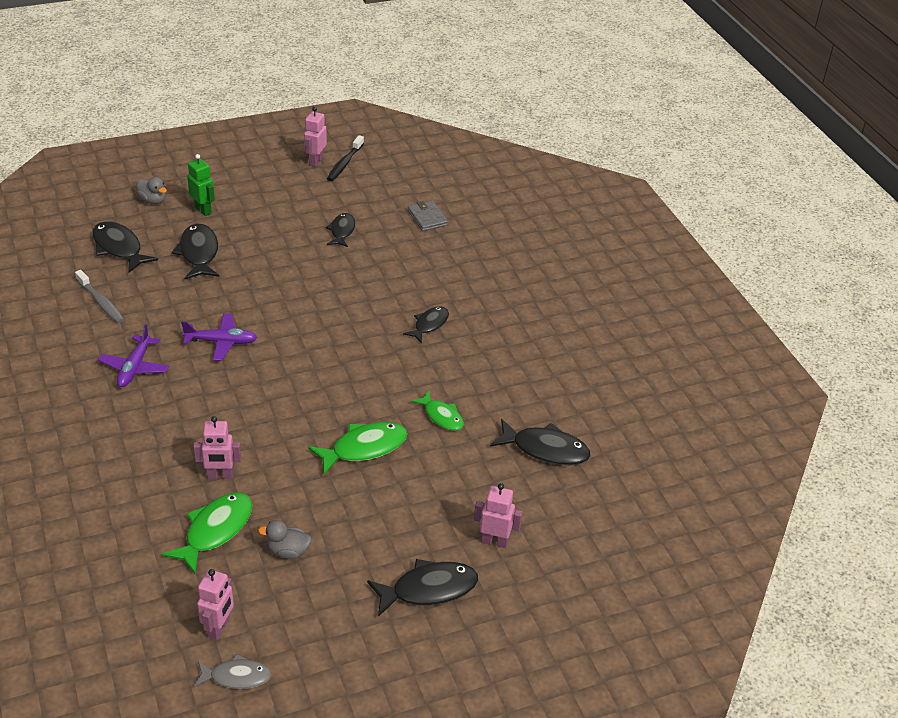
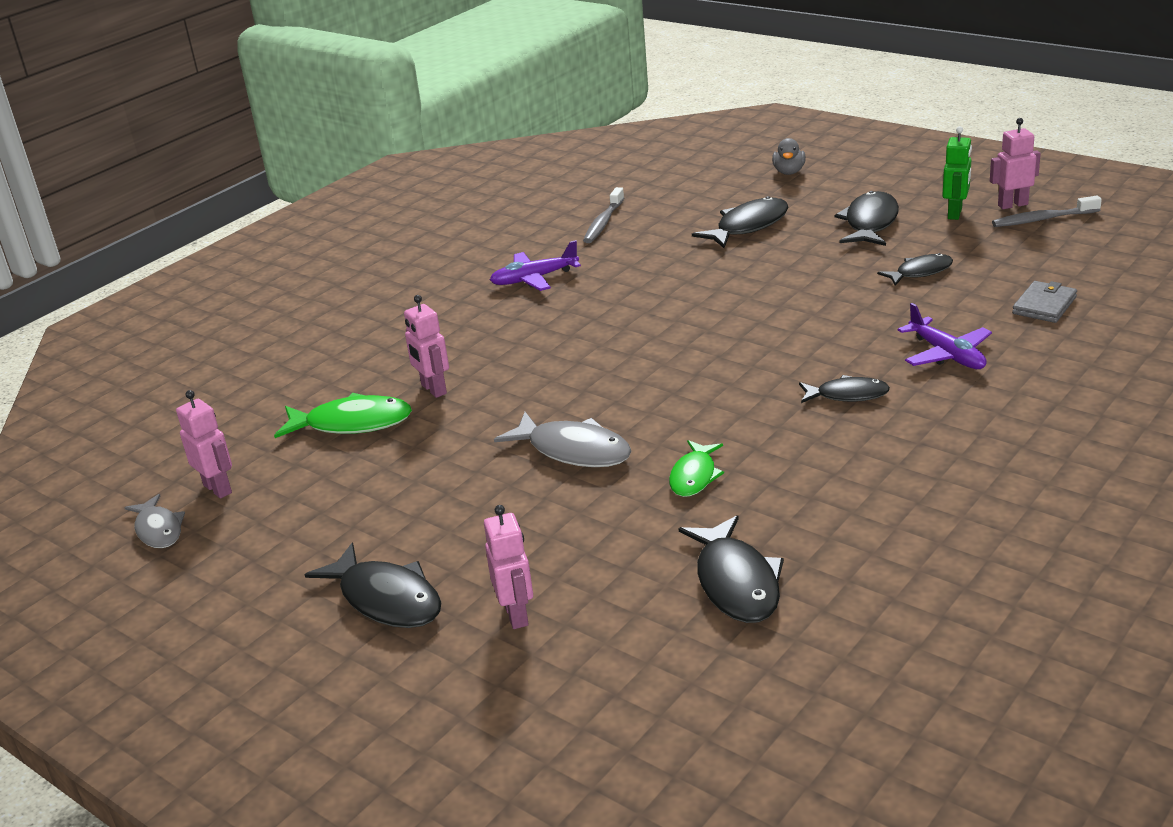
camera: 65 degrees right, 10 degrees down
(119, 248) = (692, 193): black fish -> black fish (870, 223)
(203, 210) = (818, 197): green robot -> green robot (955, 213)
(219, 628) = (218, 489): pink robot -> pink robot turned 120 degrees counterclockwise
(221, 342) = (632, 298): purple plane -> purple plane (947, 355)
(288, 551) = (361, 478): grey duck -> none
(344, 163) = (1042, 219): black toothbrush -> grey toothbrush
(364, 448) = (574, 450): green fish -> grey fish

